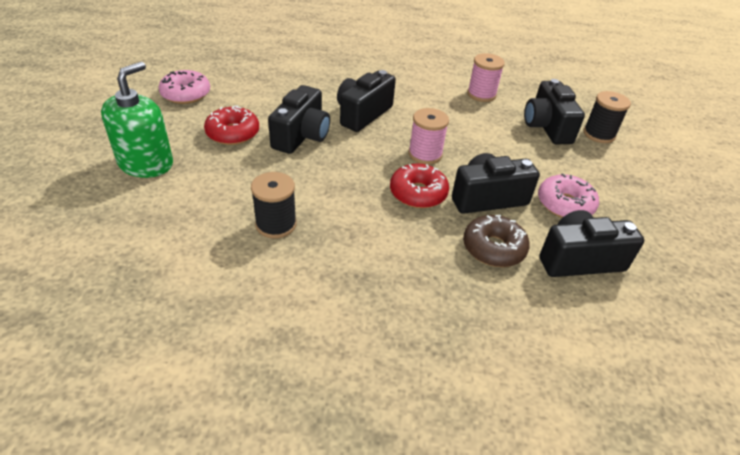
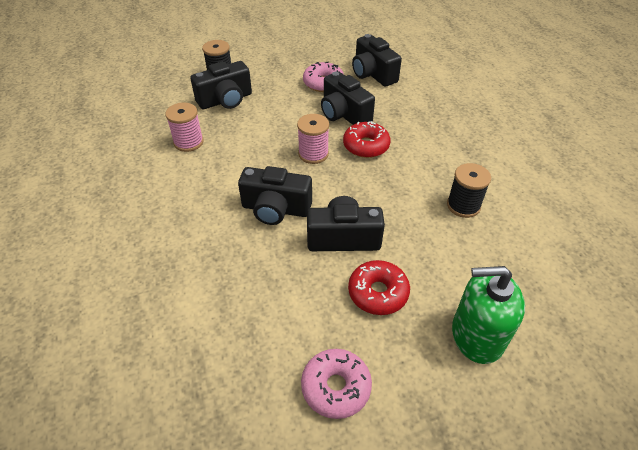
camera: 110 degrees left, 5 degrees up
(493, 248) = (392, 104): brown donut -> none

